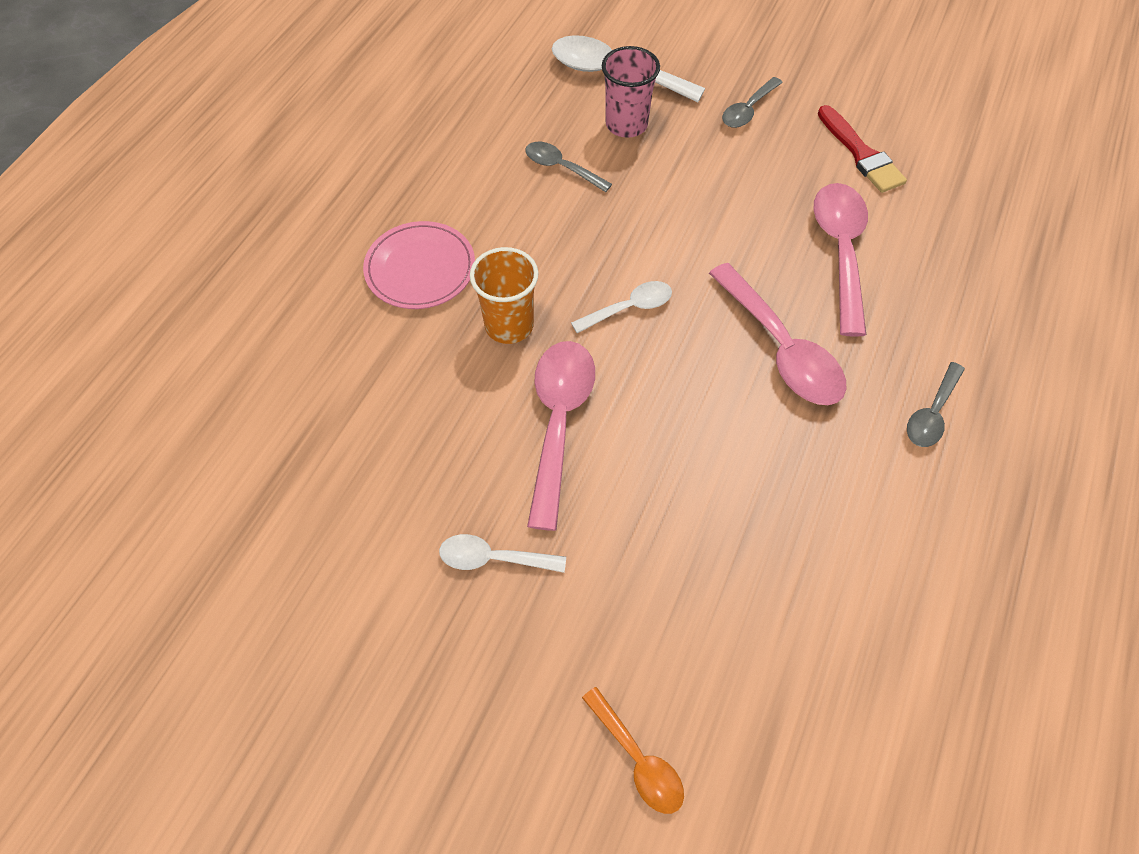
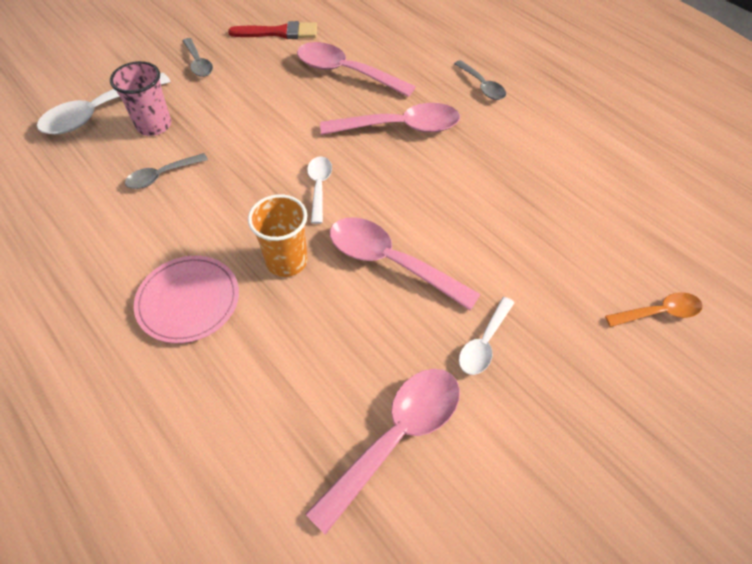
camera: 65 degrees left, 5 degrees down
(343, 512) = (396, 437): none -> pink spoon

